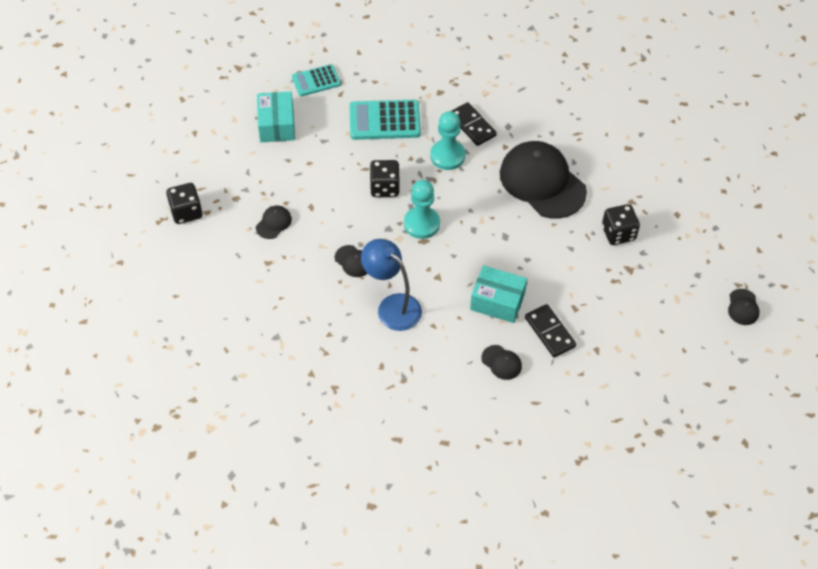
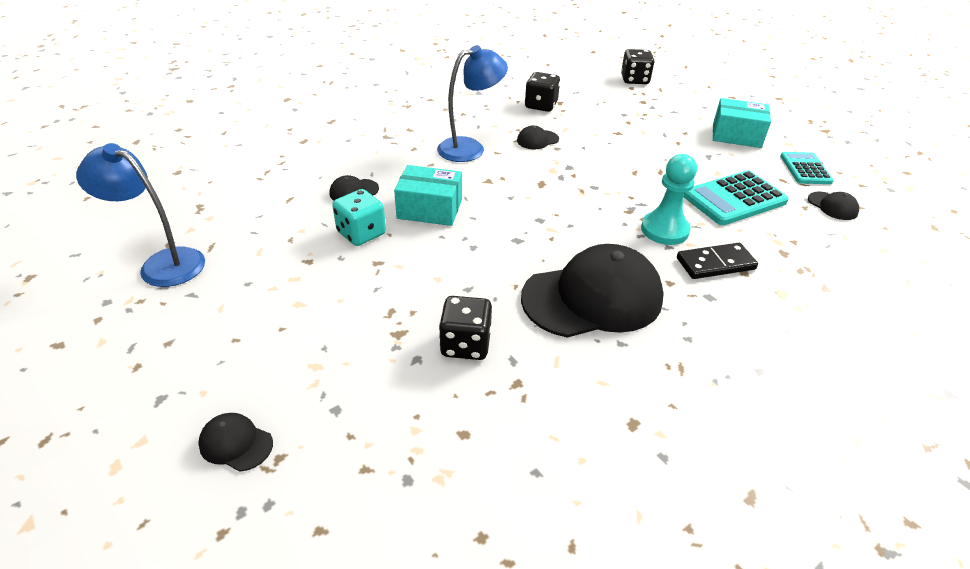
camera: 110 degrees right, 15 degrees down
(273, 223) = (605, 112): black cap -> black cap (832, 206)
(384, 121) = (734, 199): turquoise calculator -> turquoise calculator turned 135 degrees counterclockwise
(384, 187) = (628, 177): black dice -> black dice (541, 105)
(421, 224) = (565, 187): turquoise pawn -> none
(497, 301) = (429, 209): turquoise box -> turquoise box turned 60 degrees clockwise
(550, 332) = (361, 233): black domino -> turquoise dice
(650, 438) = (162, 263): none -> blue lamp

